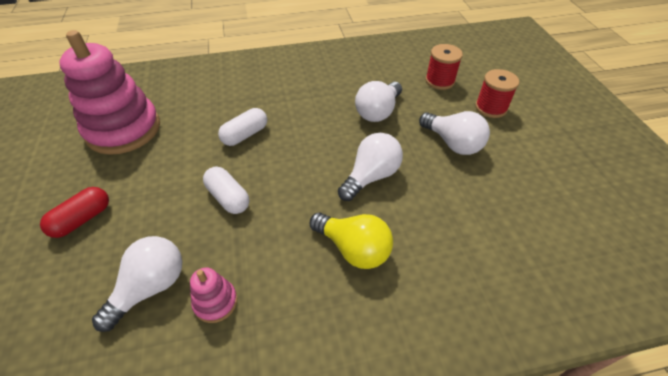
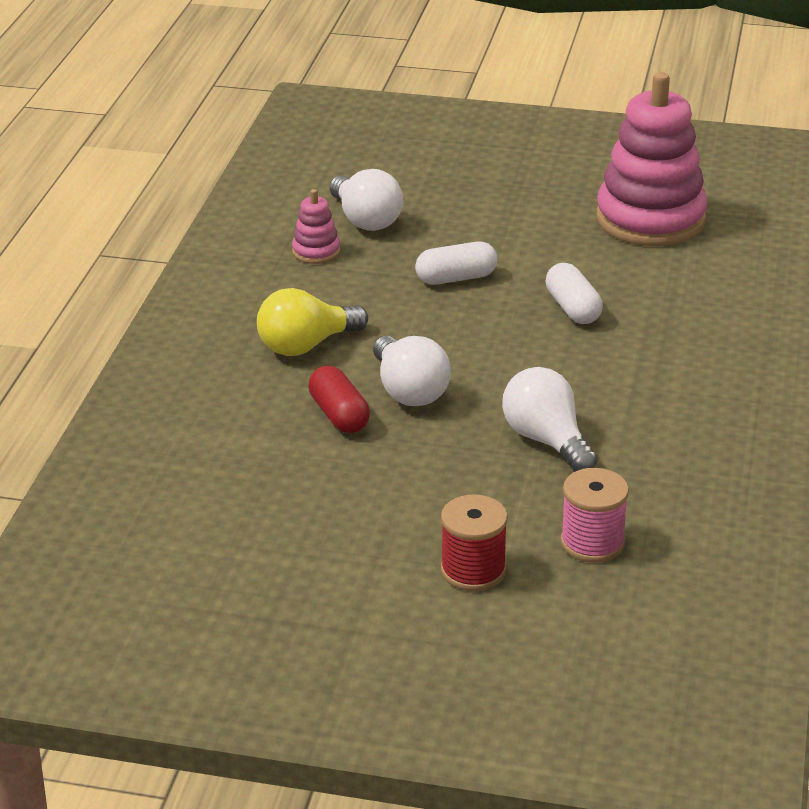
camera: 115 degrees right, 15 degrees down
(82, 219) = (494, 188): red capsule -> red capsule (339, 415)
(440, 81) = (592, 543): red spool -> pink spool
(453, 143) = (417, 489): white light bulb -> none

